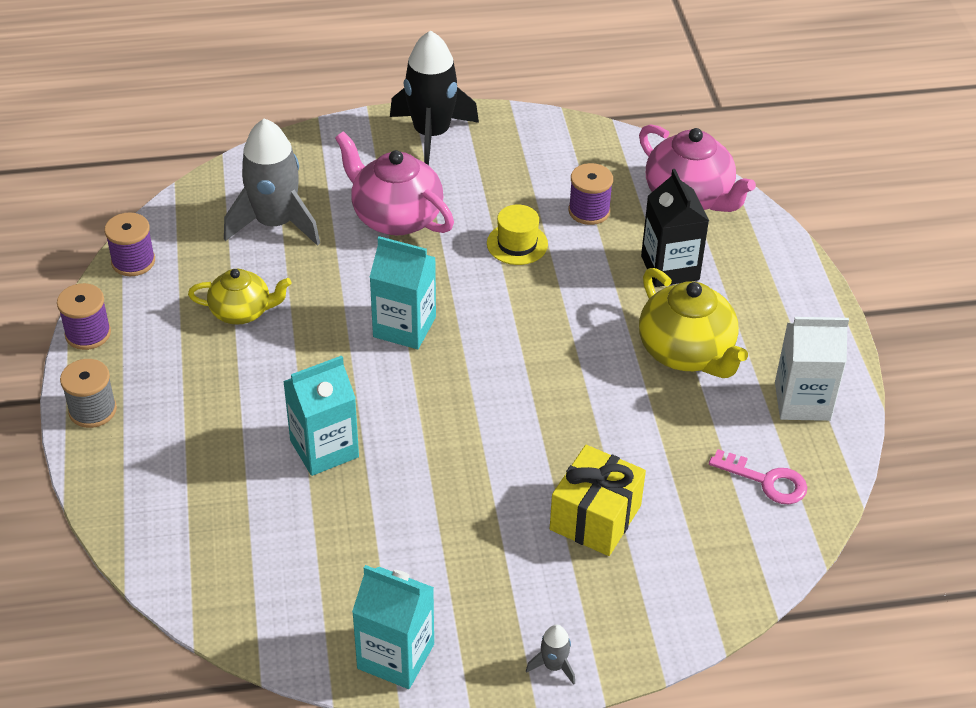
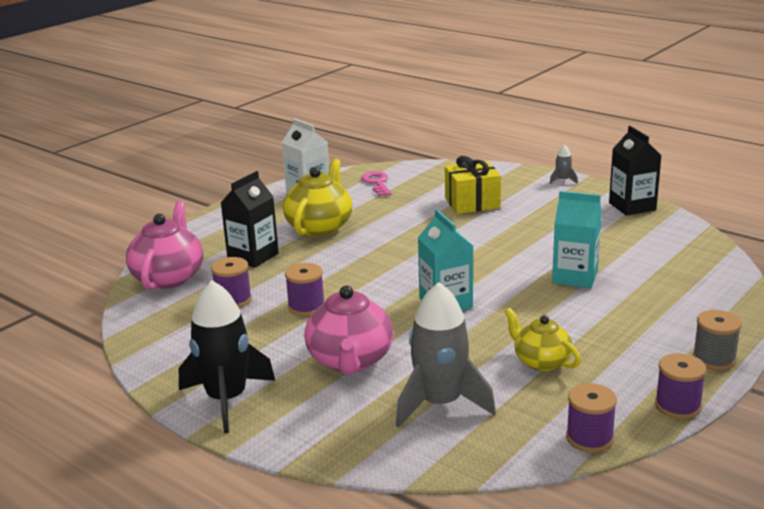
camera: 130 degrees left, 20 degrees down
(395, 656) = (632, 206): turquoise carton -> black carton
(517, 244) = (306, 307): yellow hat -> purple spool

